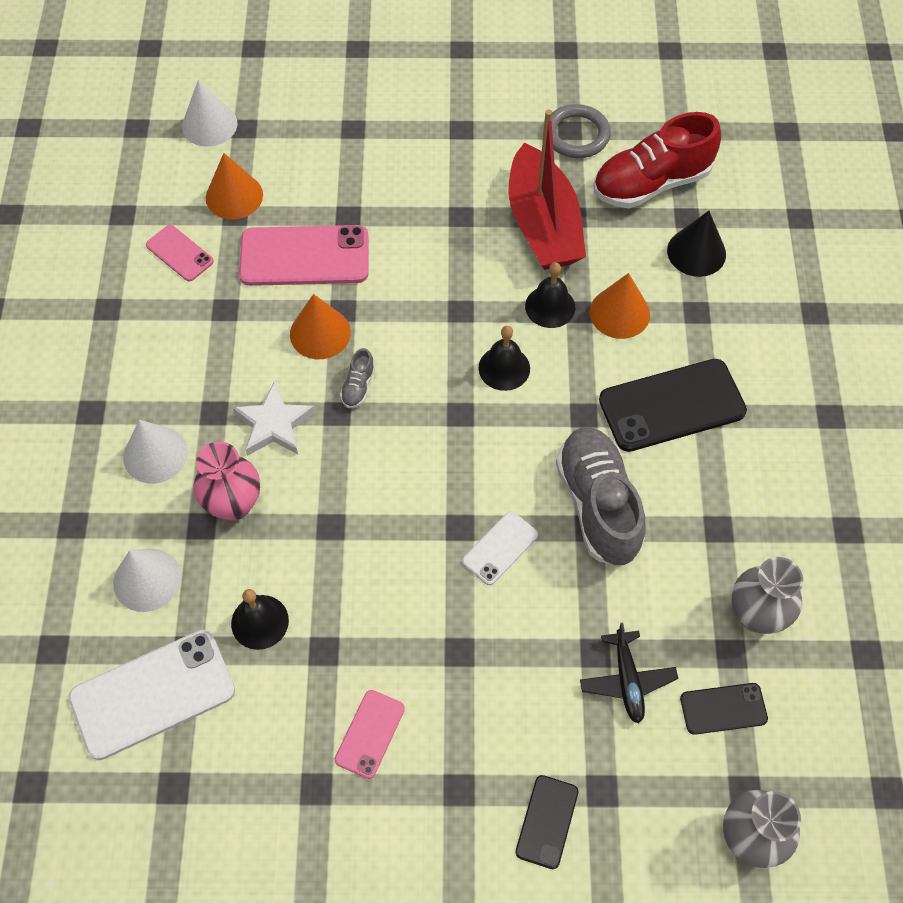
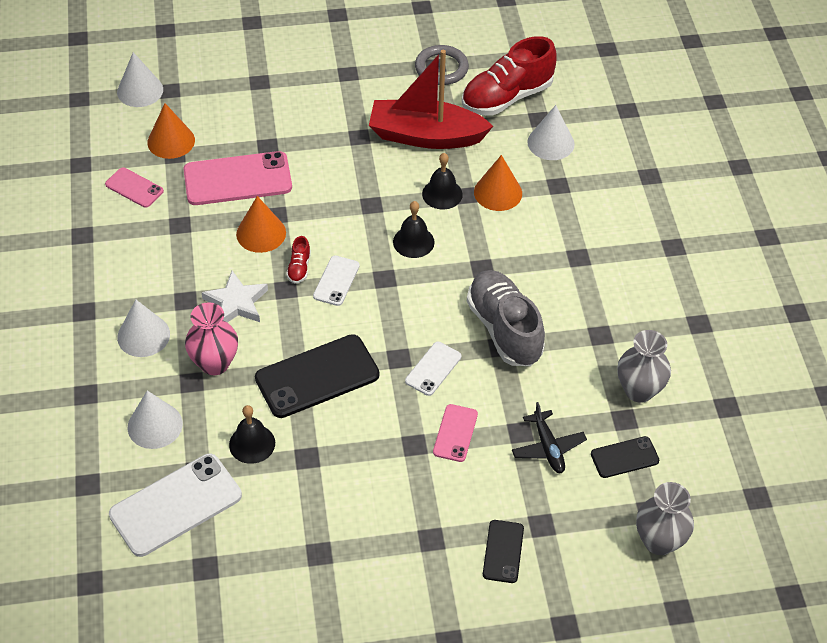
camera: 10 degrees left, 10 degrees down
(358, 386) = (299, 268): grey shoe -> red shoe
(370, 734) = (354, 510): pink phone -> pink phone (455, 433)
(400, 410) = (336, 281): none -> white phone
(543, 225) = (426, 136): red boat -> red boat turned 120 degrees clockwise
(672, 405) = (550, 253): black phone -> black phone (317, 376)
(696, 252) = (550, 143): black cone -> white cone

